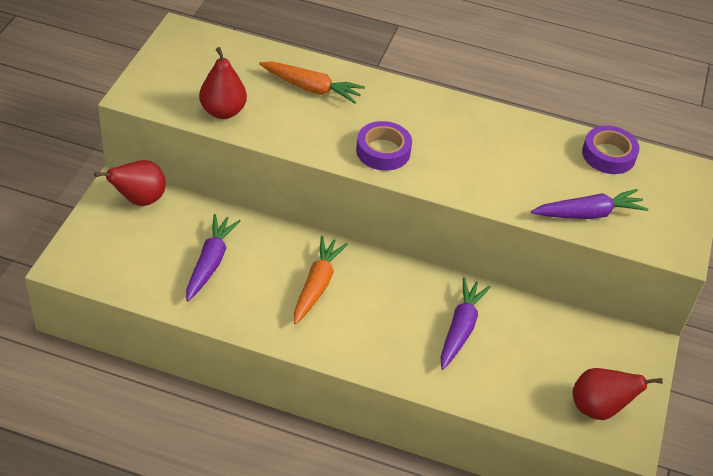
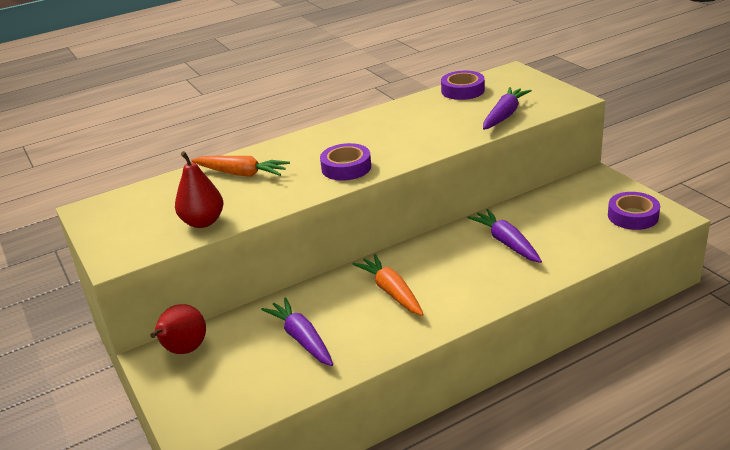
camera: 40 degrees left, 15 degrees down
(311, 88) = (241, 173): orange carrot -> orange carrot turned 45 degrees clockwise
(598, 408) = (633, 216): red pear -> purple tape

